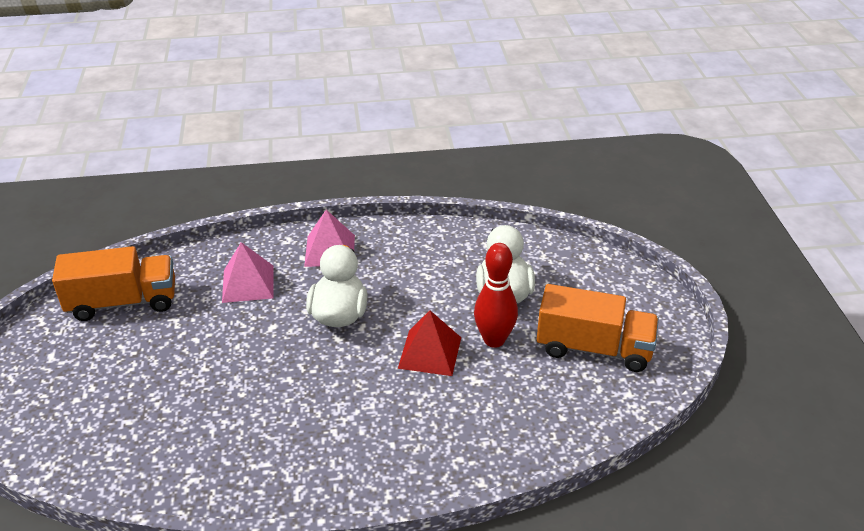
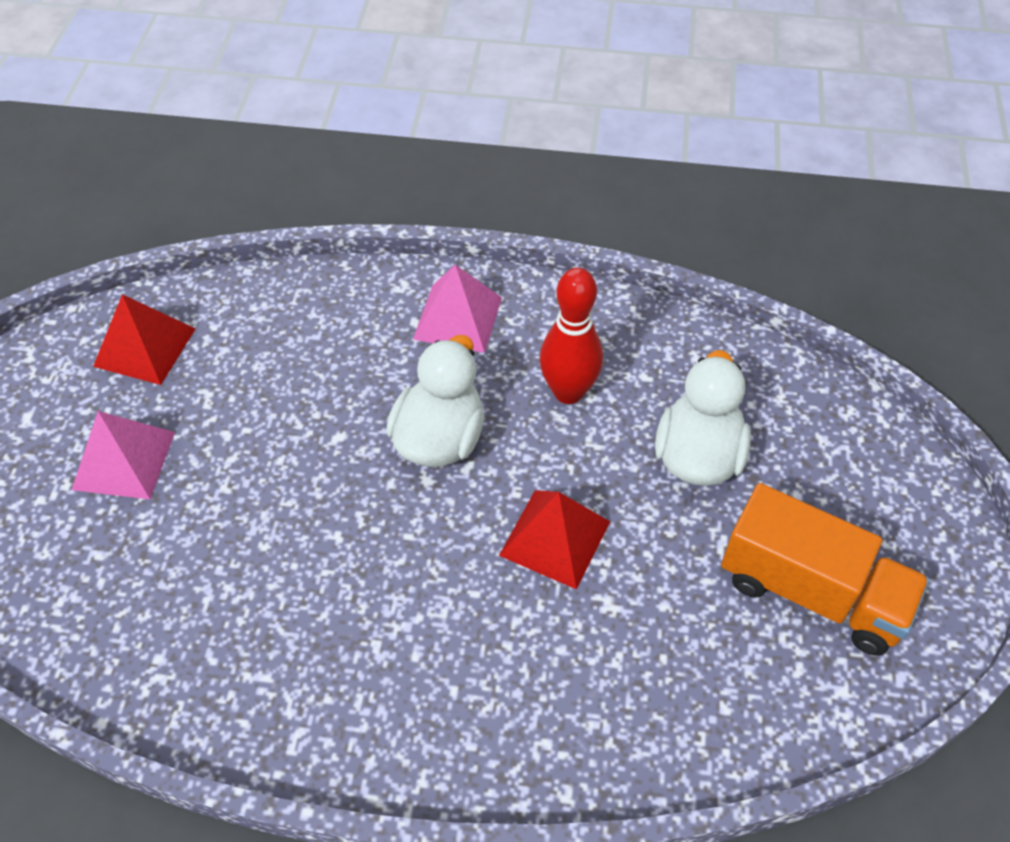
camera: 15 degrees right, 15 degrees up
(123, 302) = (145, 347): orange truck -> red pyramid
(248, 284) = (324, 352): pink pyramid -> pink pyramid (123, 460)
(494, 340) = (659, 538): red bowling pin -> red bowling pin (568, 392)

